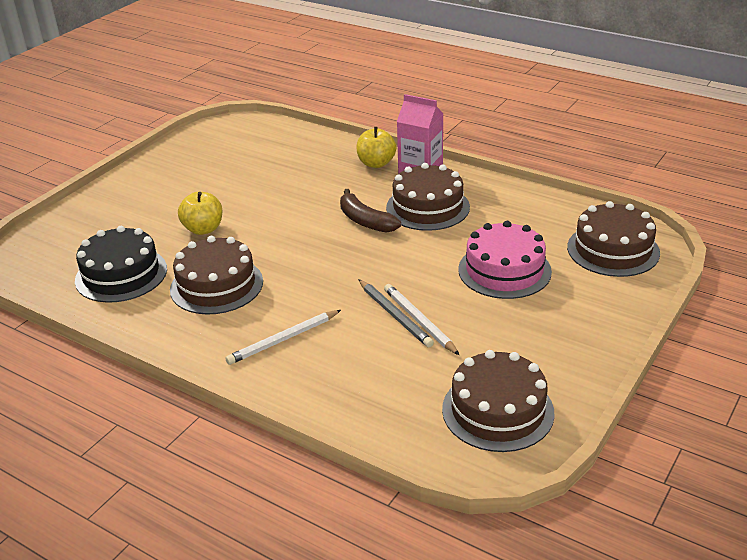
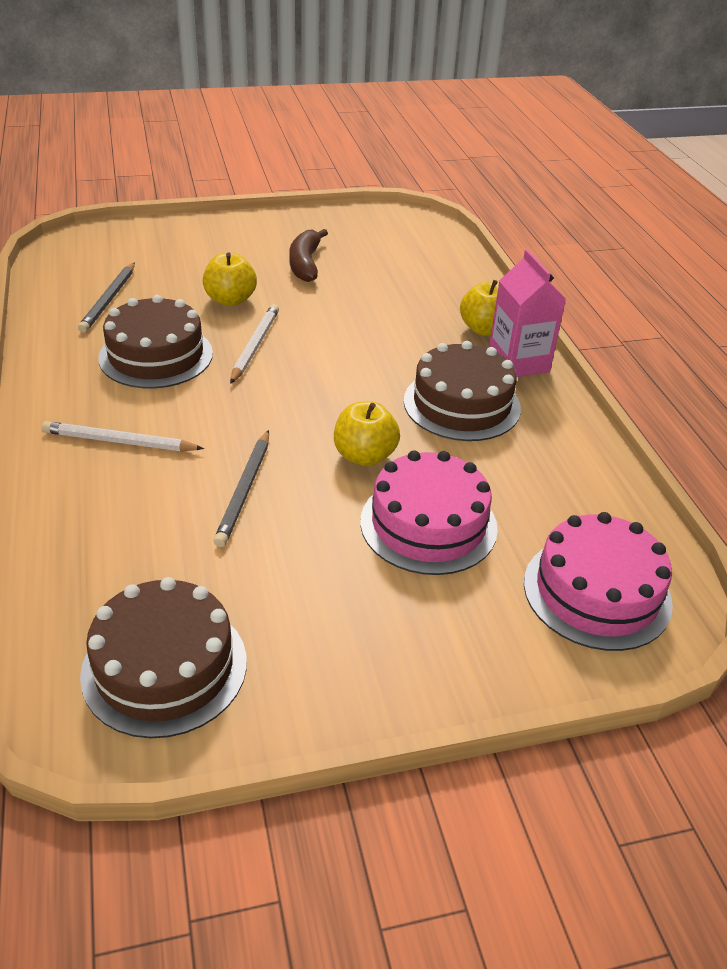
camera: 40 degrees right, 5 degrees up
(121, 274) = (109, 300): black cake -> grey pencil
(365, 221) = (377, 379): brown banana -> brown banana (305, 264)
(419, 321) = (255, 514): white pencil -> white pencil (255, 346)
(424, 261) = (364, 456): none -> yellow apple
(613, 250) = (597, 592): brown cake -> pink cake

